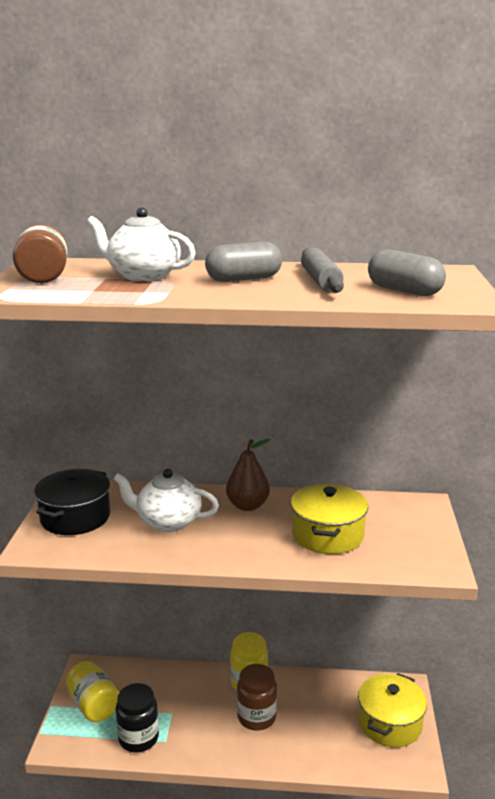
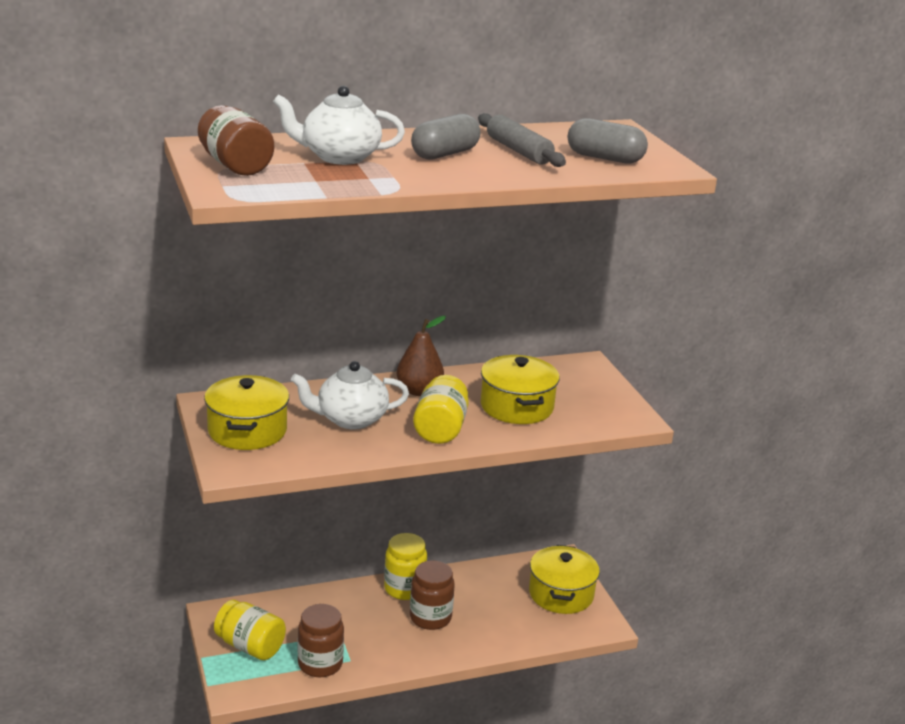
camera: 25 degrees left, 5 degrees up
(75, 517) = (247, 430): black pot -> yellow pot
(138, 738) = (320, 664): black jar -> brown jar
(240, 544) = (440, 429): none -> yellow jar

